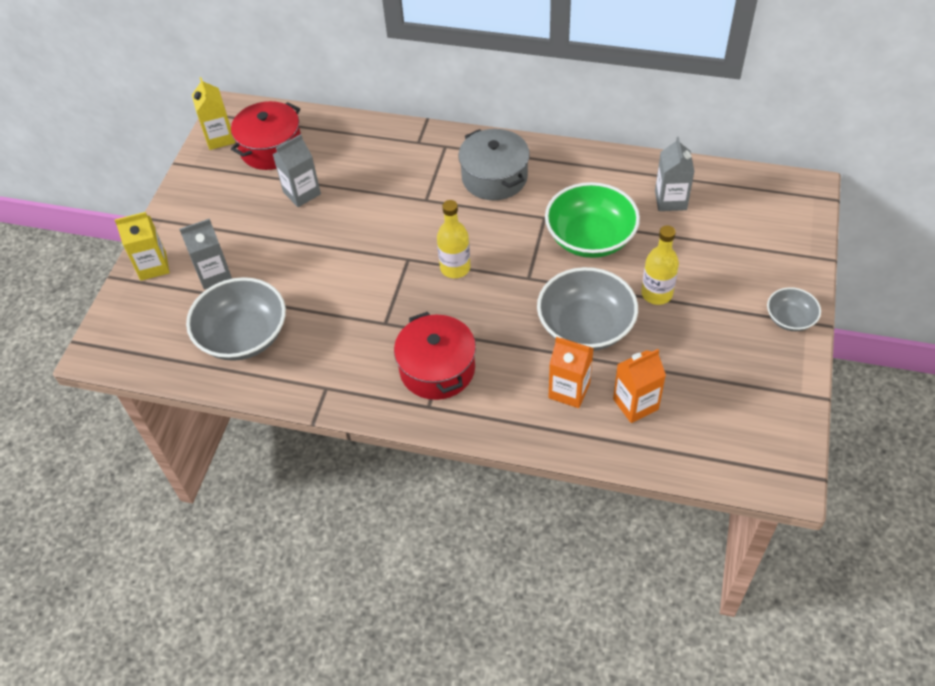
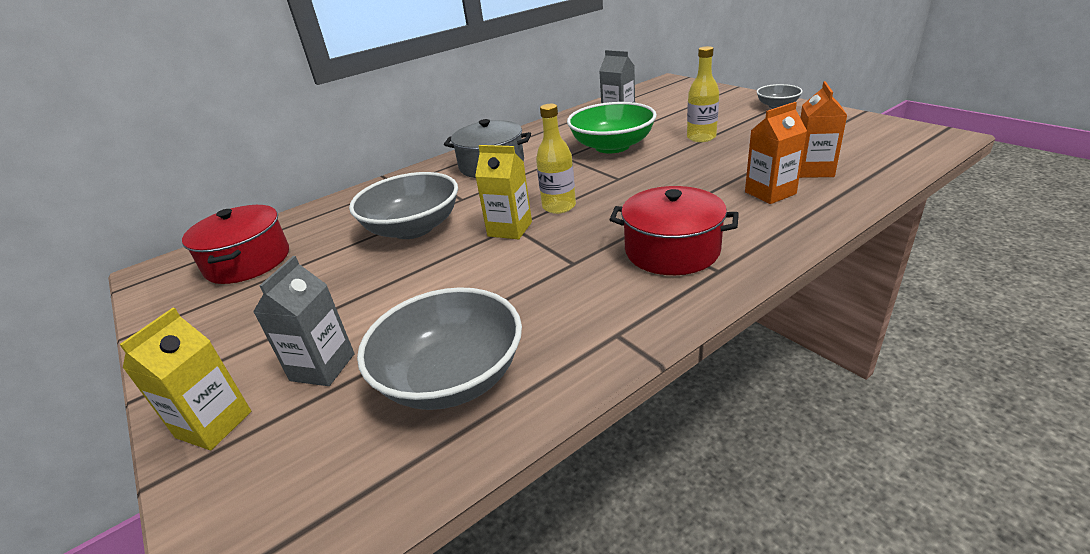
camera: 50 degrees left, 20 degrees down
(220, 138) = (166, 290): yellow carton -> yellow carton (510, 229)
(302, 193) = (334, 261): grey carton -> none
(585, 327) = (703, 169): grey bowl -> grey bowl (413, 228)

